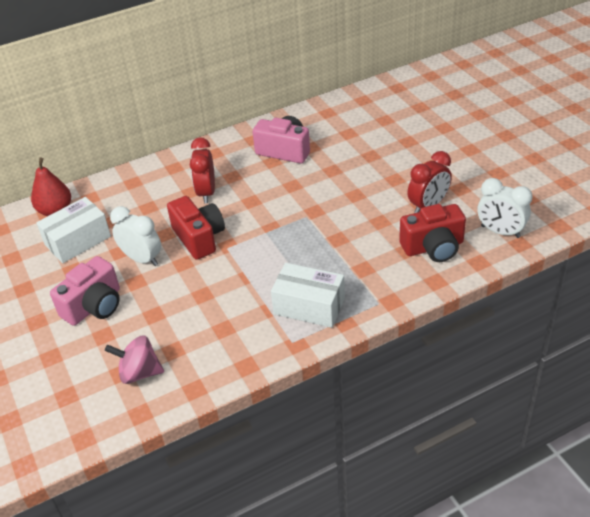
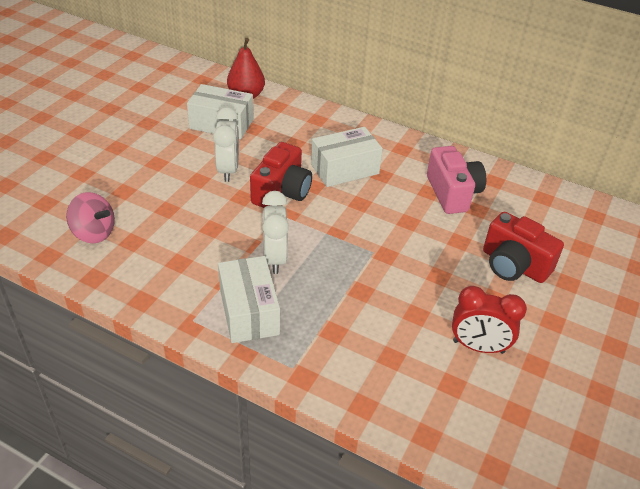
camera: 50 degrees right, 0 degrees up
(94, 306) = (153, 169): pink camera -> none
(139, 372) = (94, 233): pink spinning top -> pink spinning top turned 150 degrees clockwise
(206, 193) = (344, 169): red clock -> white box
(433, 247) = (415, 380): red camera -> red camera (514, 265)
(500, 231) = (497, 438): white clock -> white clock (275, 258)

